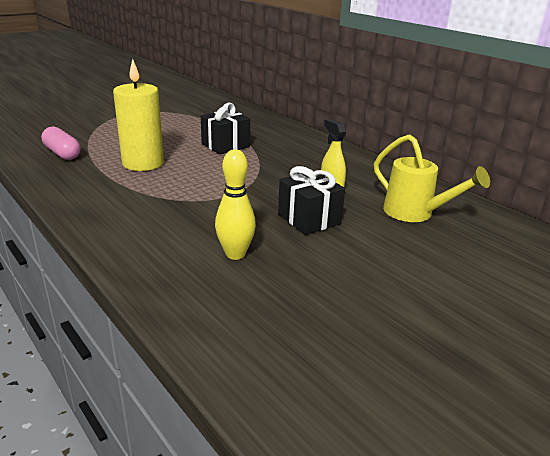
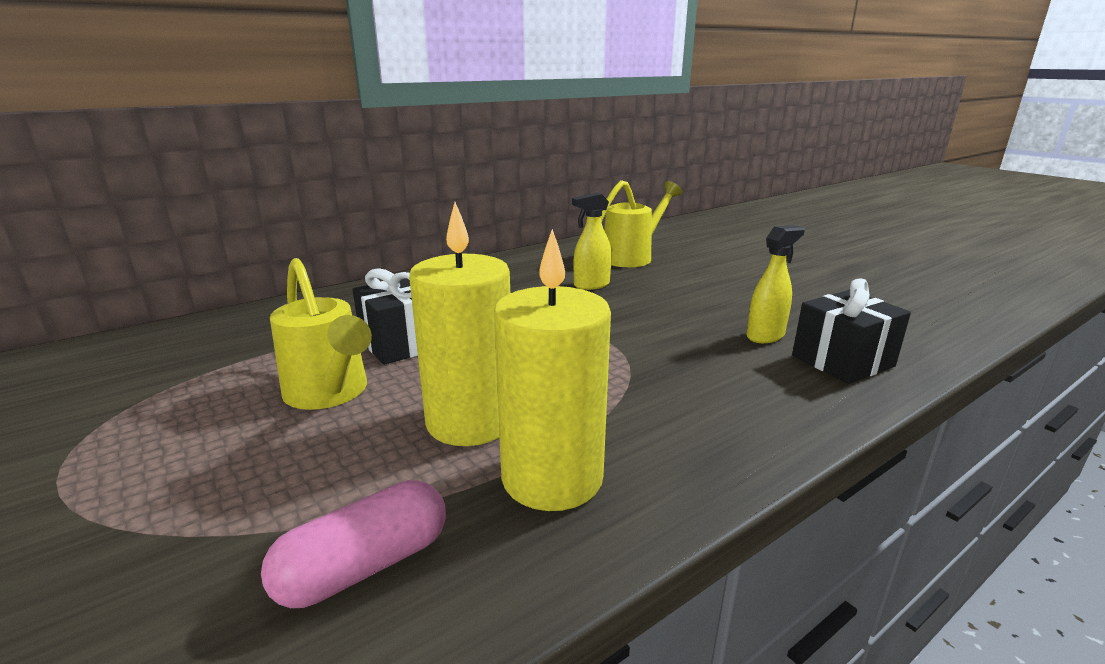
camera: 85 degrees left, 5 degrees down
(93, 179) = (552, 478): none -> yellow candle
(175, 138) = (330, 394): none -> yellow watering can
(235, 254) = (765, 336): yellow bowling pin -> yellow spray bottle
(309, 219) = (662, 298): black gift -> black gift (842, 361)

